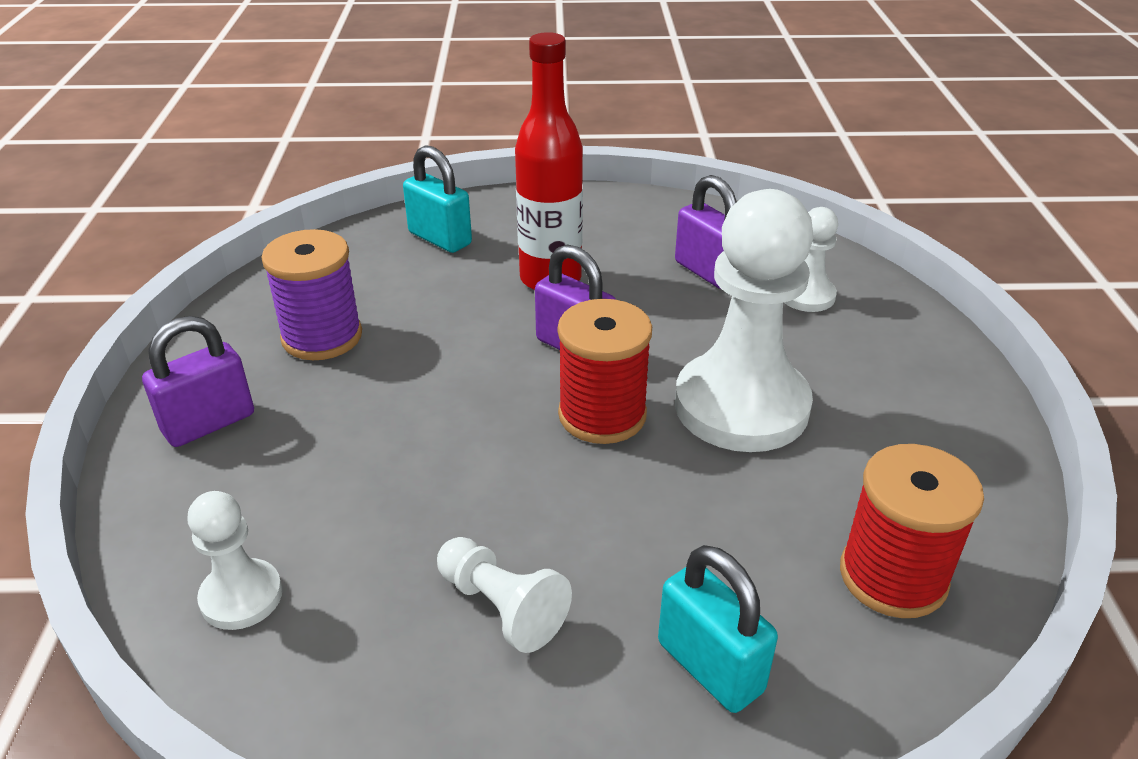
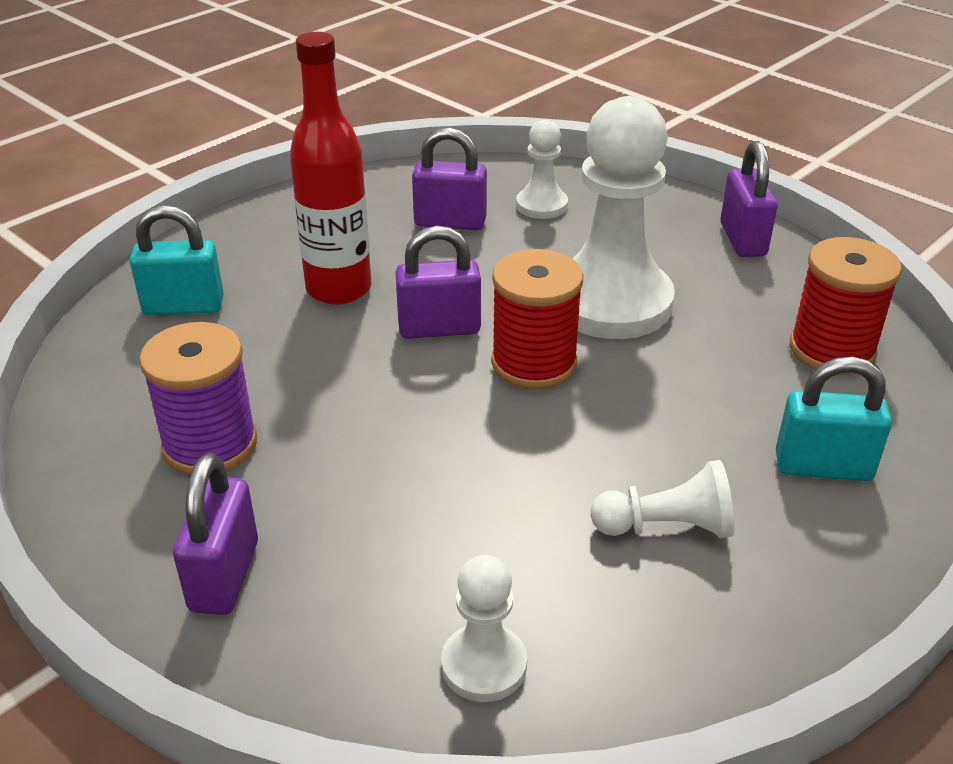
camera: 45 degrees left, 0 degrees up
(962, 424) = (742, 240): none -> purple padlock

